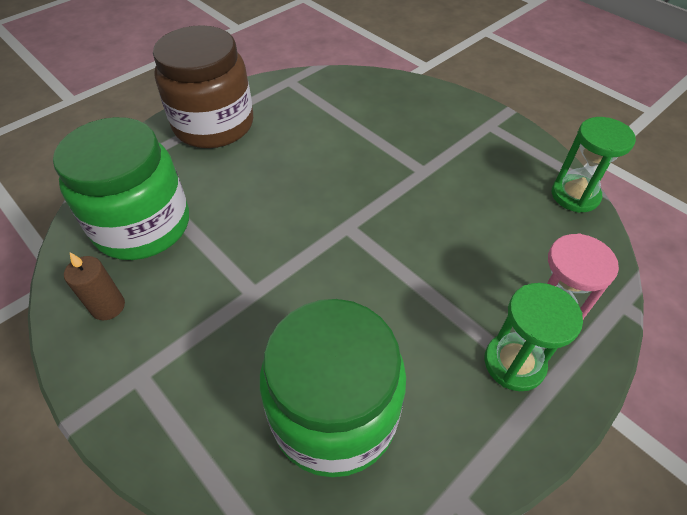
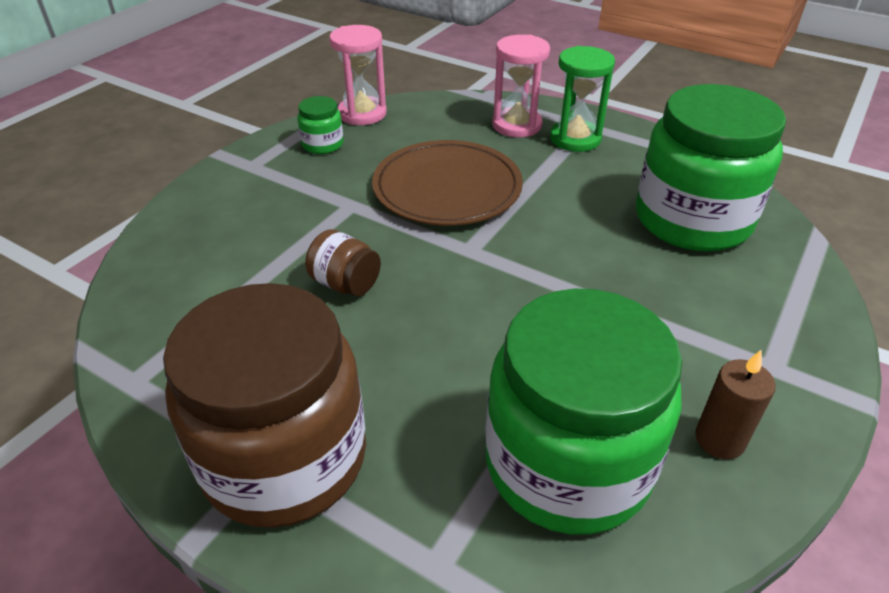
camera: 105 degrees left, 10 degrees down
(333, 158) = (345, 284): none -> brown jar
(434, 231) = (447, 188): none -> brown plate
(517, 164) = (322, 144): none -> green jar
(575, 195) = (362, 114): green hourglass -> pink hourglass

